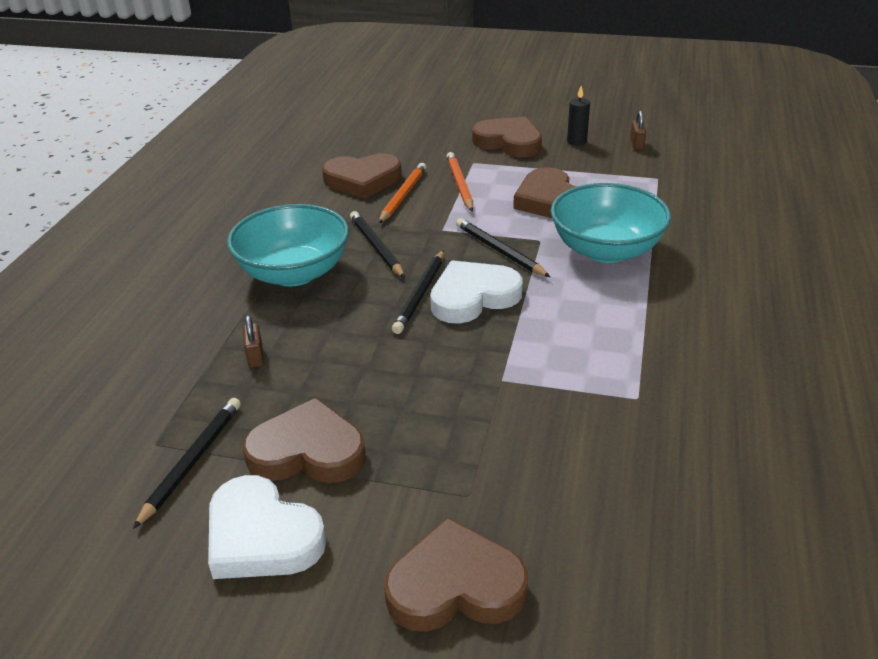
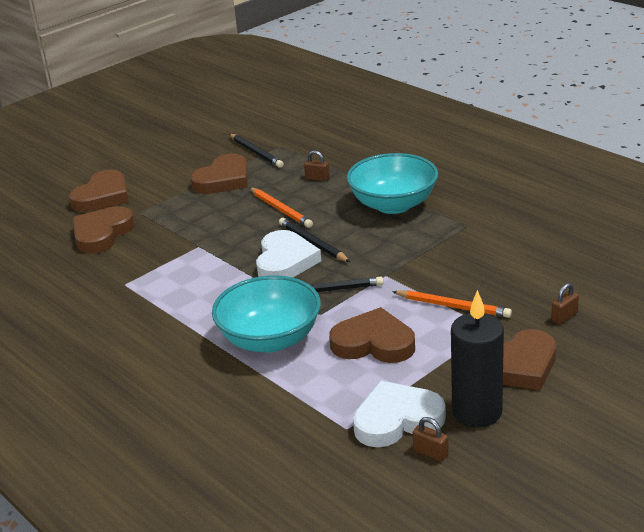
camera: 125 degrees right, 5 degrees down
(261, 536) = (189, 161): white heart -> white heart (397, 419)
(362, 180) = (510, 261): brown heart -> brown heart (102, 234)
(376, 247) = (392, 241): black pencil -> none
(403, 195) = (461, 273): orange pencil -> orange pencil (281, 209)
(428, 141) = (564, 317): none -> brown padlock
(576, 141) = (477, 412): black candle -> black candle, size x1.96

